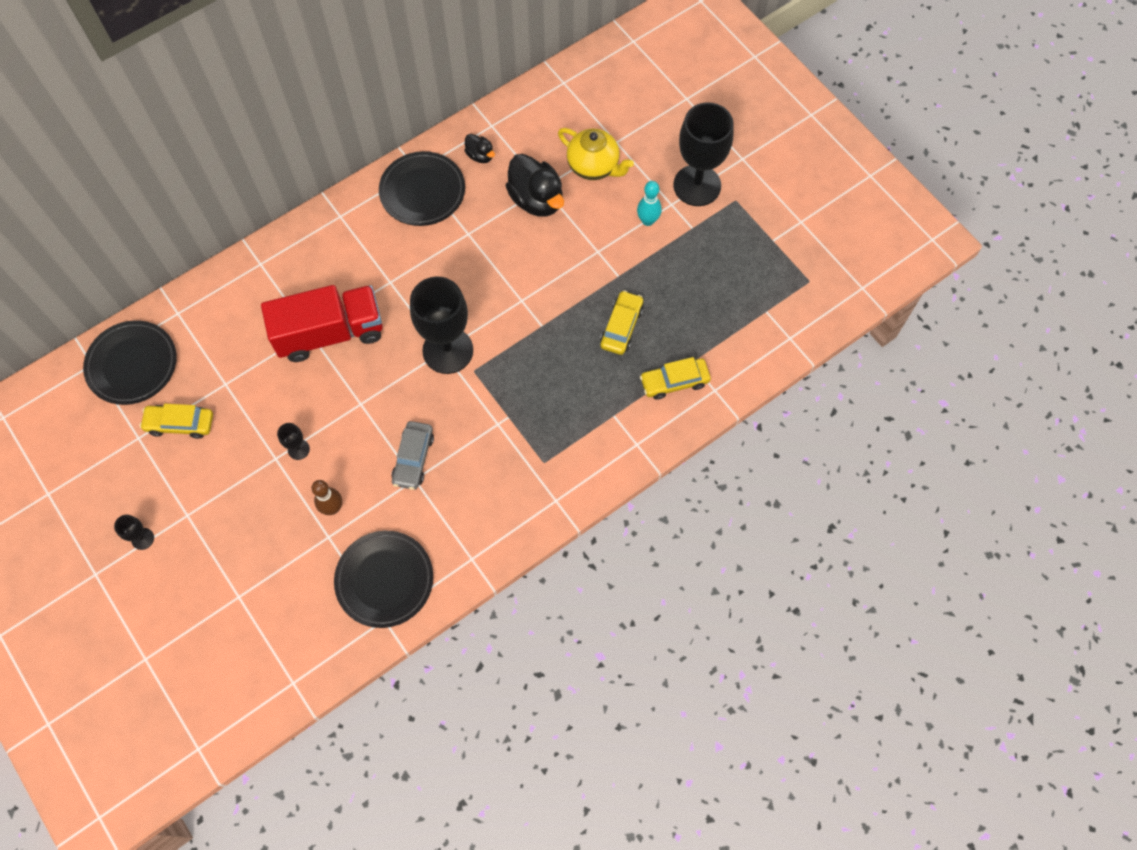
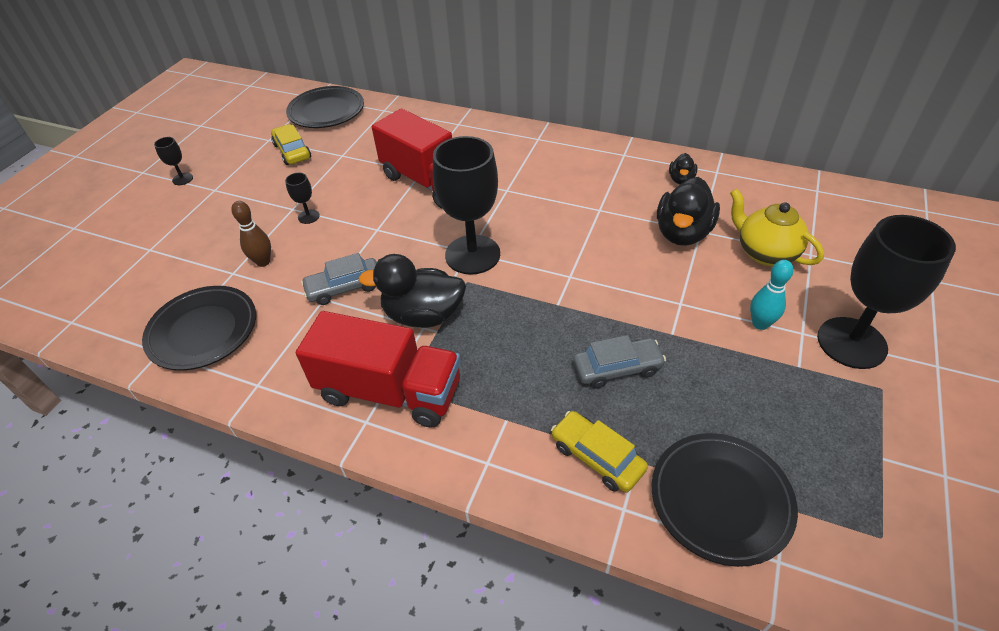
camera: 60 degrees right, 20 degrees down
(422, 192) = (608, 166): black plate -> black plate (720, 500)
(486, 418) = (423, 315): none -> black duck
(540, 474) = (389, 391): none -> red truck
(594, 166) = (764, 253): yellow teapot -> yellow teapot turned 135 degrees clockwise
(621, 327) = (617, 368): yellow car -> grey car

